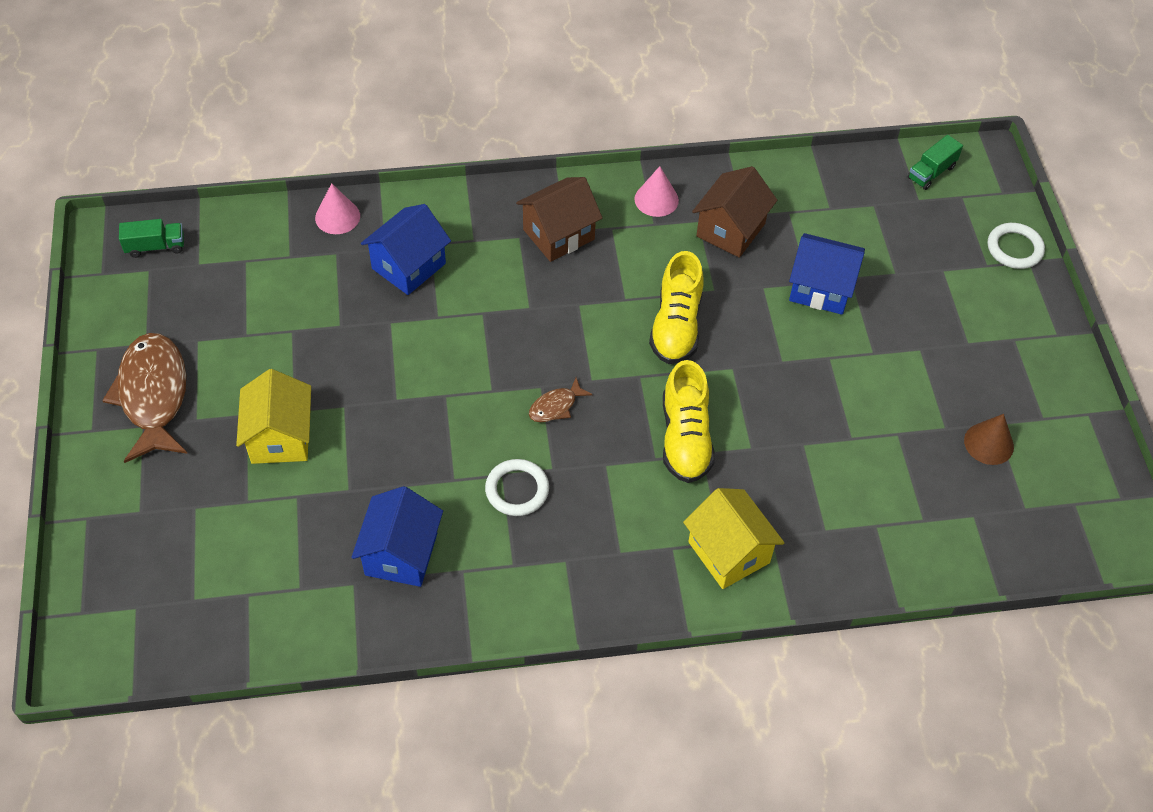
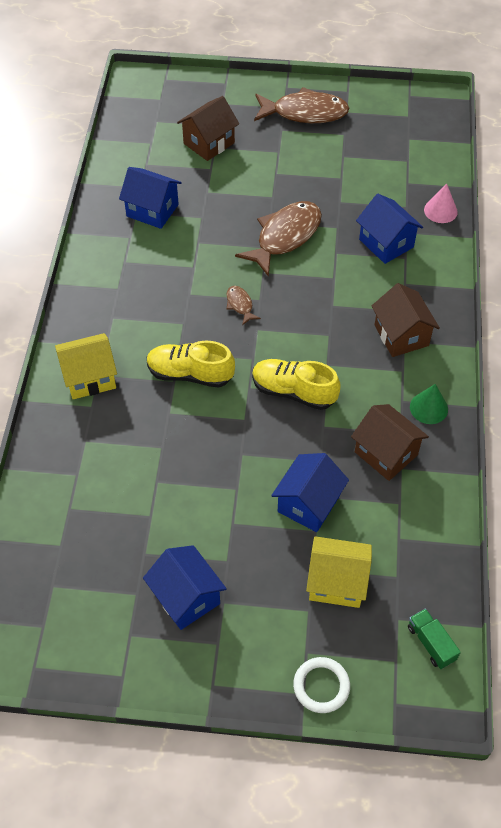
camera: 105 degrees right, 0 degrees up
(155, 246) = (428, 120): green truck -> none
(239, 510) = (209, 143): none -> brown house
(280, 437) = (256, 165): yellow house -> yellow house (336, 582)
(421, 377) = (285, 237): none -> brown fish
(517, 490) = (179, 272): white ring -> none
(656, 199) = (428, 408): pink cone -> green cone
(978, 377) = (186, 597): none -> blue house
(988, 443) = (119, 581): brown cone -> none

